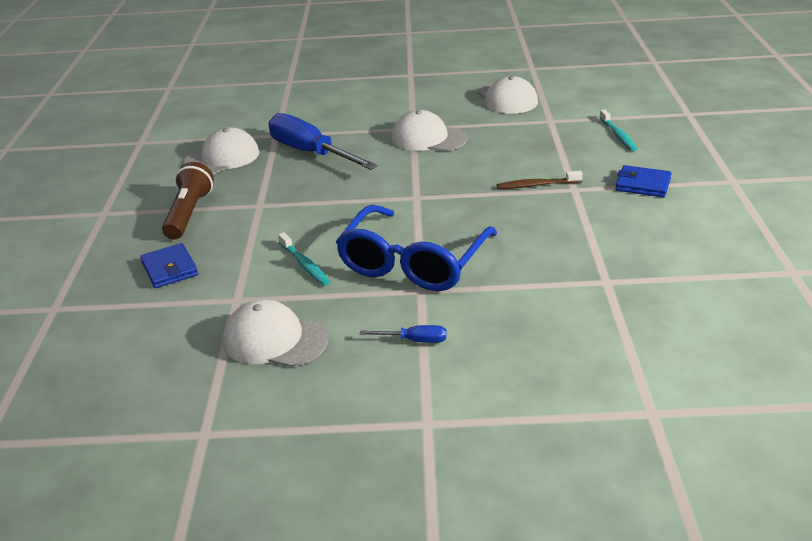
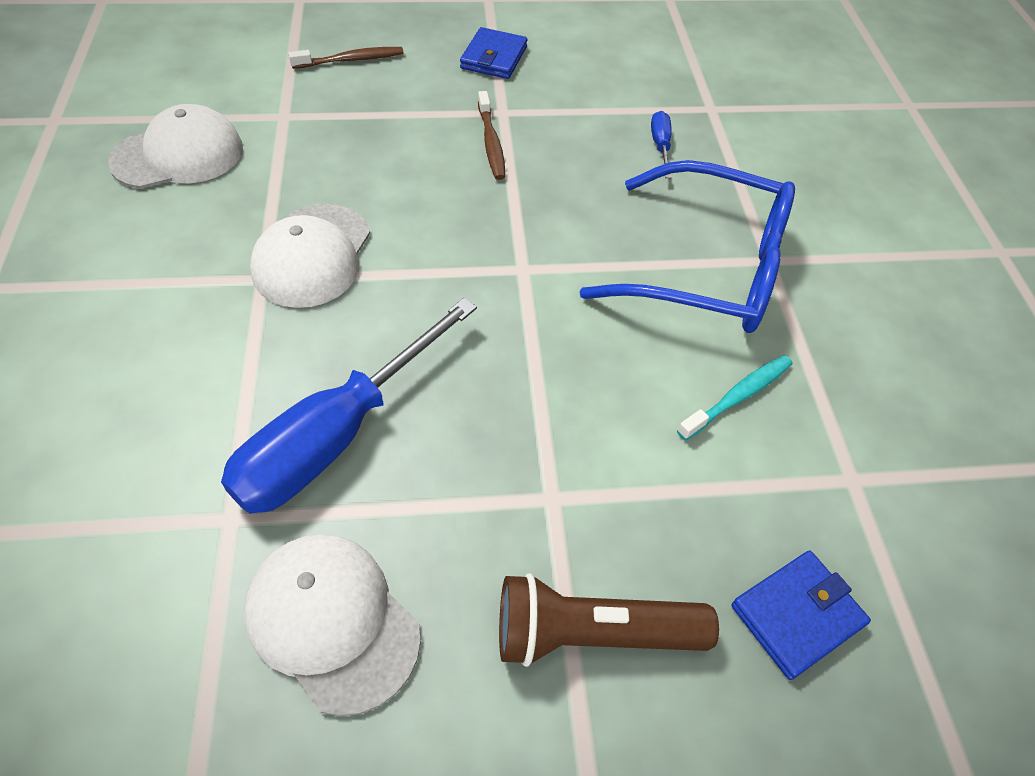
camera: 100 degrees left, 20 degrees up
(274, 340) = (927, 410): white cap -> none
(414, 340) = (872, 263): blue screwdriver -> blue screwdriver (660, 146)
(618, 135) = (351, 60): turquoise toothbrush -> brown toothbrush

